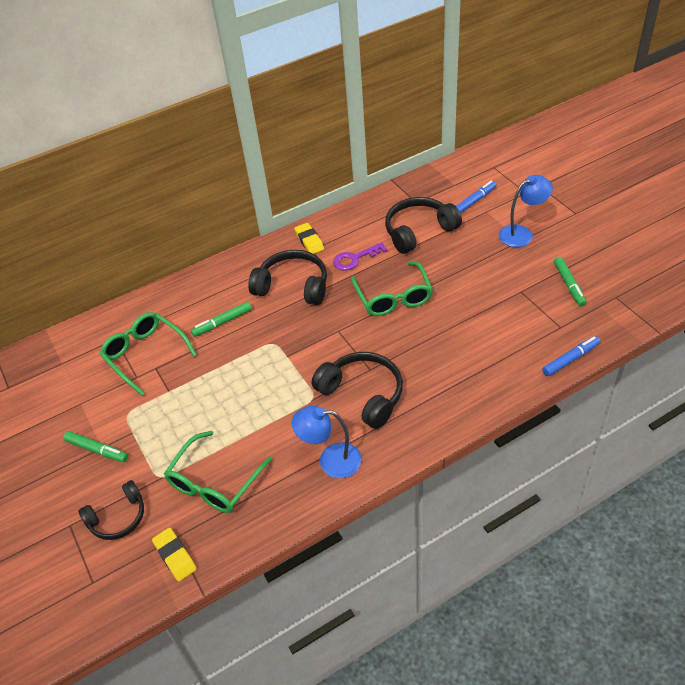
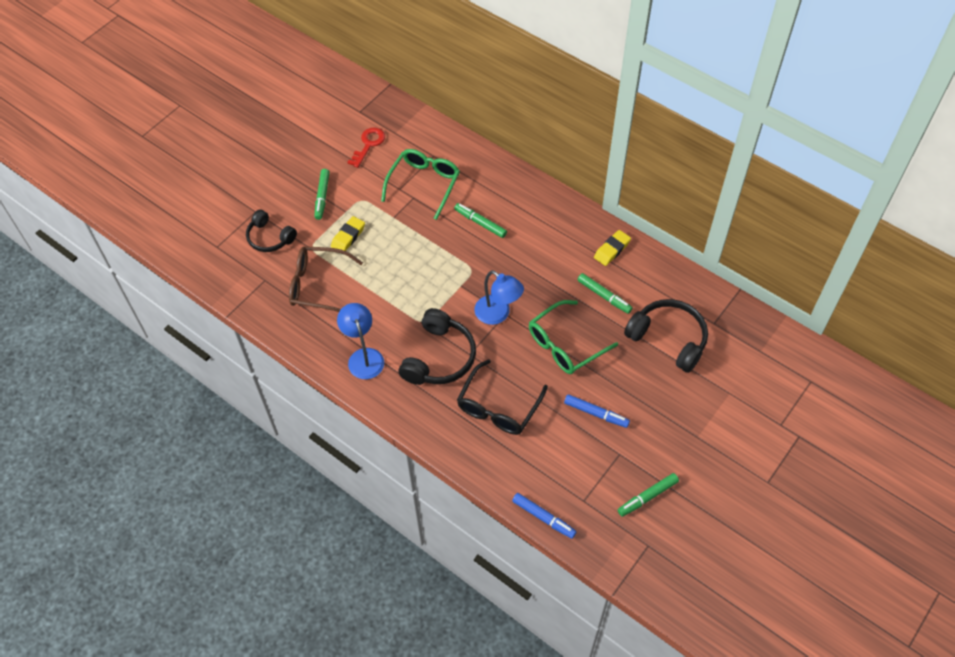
camera: 65 degrees right, 10 degrees up
(59, 390) = (368, 144): none -> red key
(175, 556) = (250, 287): yellow eraser -> yellow eraser (348, 237)
(214, 482) = (318, 285): green glasses -> brown glasses
(293, 286) = (545, 259): black headphones -> none
(355, 259) = (604, 296): purple key -> green marker
(440, 362) = (498, 407): none -> black glasses
(475, 201) = (741, 378): blue marker -> blue marker (596, 413)
(522, 233) = (708, 435): blue lamp -> blue lamp (498, 314)

